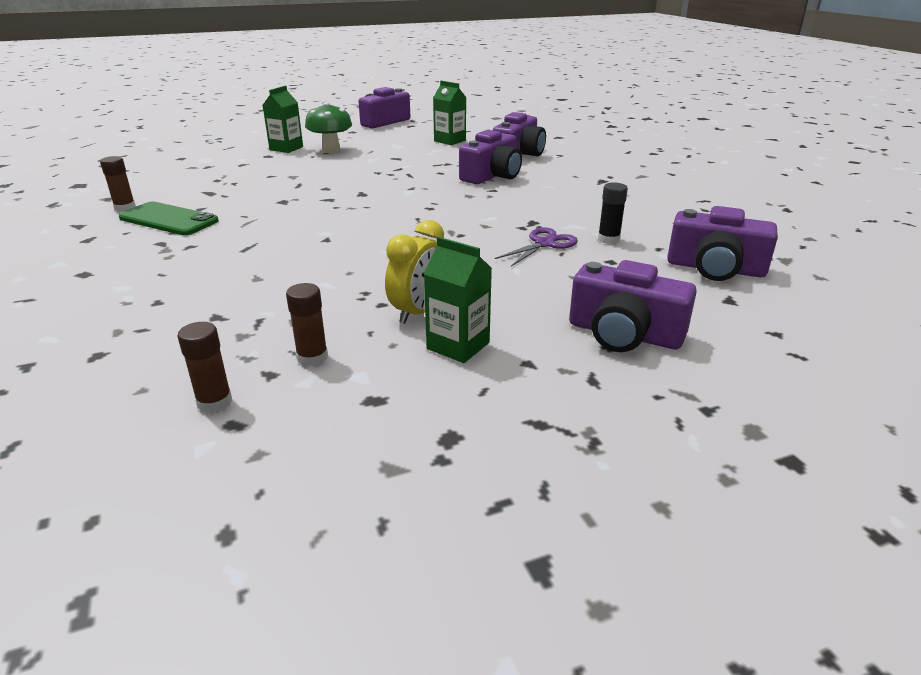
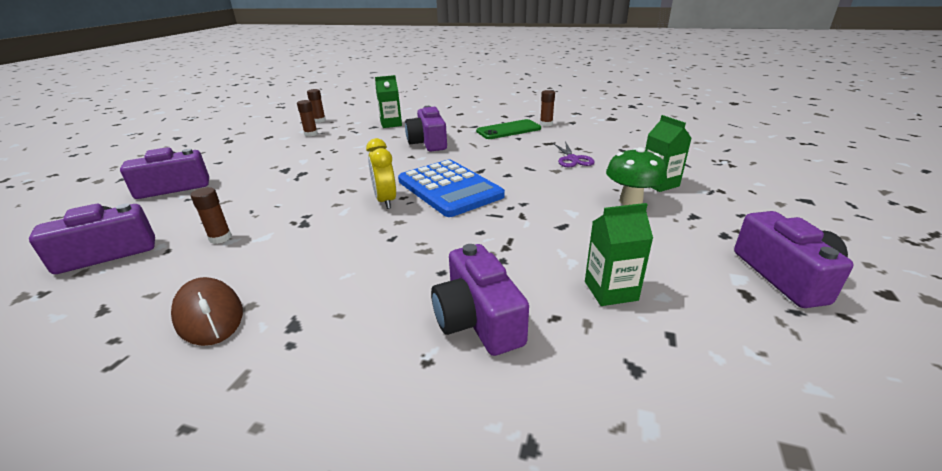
camera: 130 degrees right, 0 degrees up
(386, 198) = (449, 188): none -> blue calculator
(419, 312) = (294, 155): yellow clock -> yellow clock (385, 201)
(458, 346) = (258, 155): green carton -> green carton (391, 124)
(492, 176) = (427, 256): purple camera -> purple camera (428, 142)
(544, 244) = (271, 211): purple scissors -> purple scissors (572, 159)
(608, 239) = (220, 238): black glue stick -> brown glue stick
(644, 199) = (209, 315): none -> brown mouse

